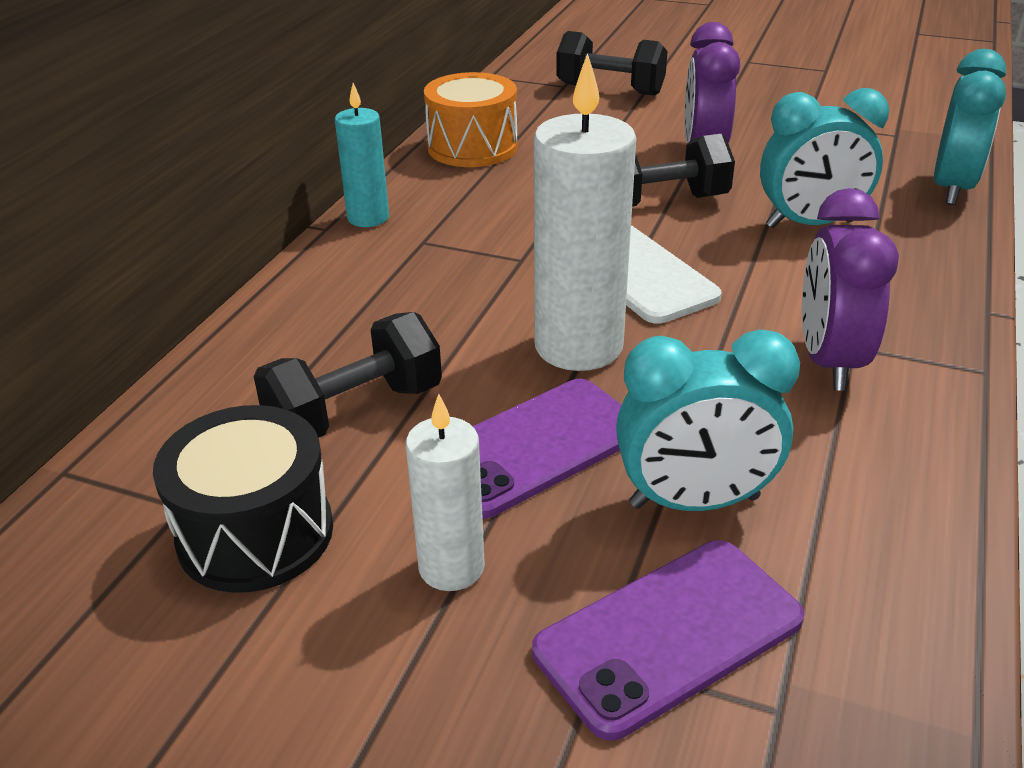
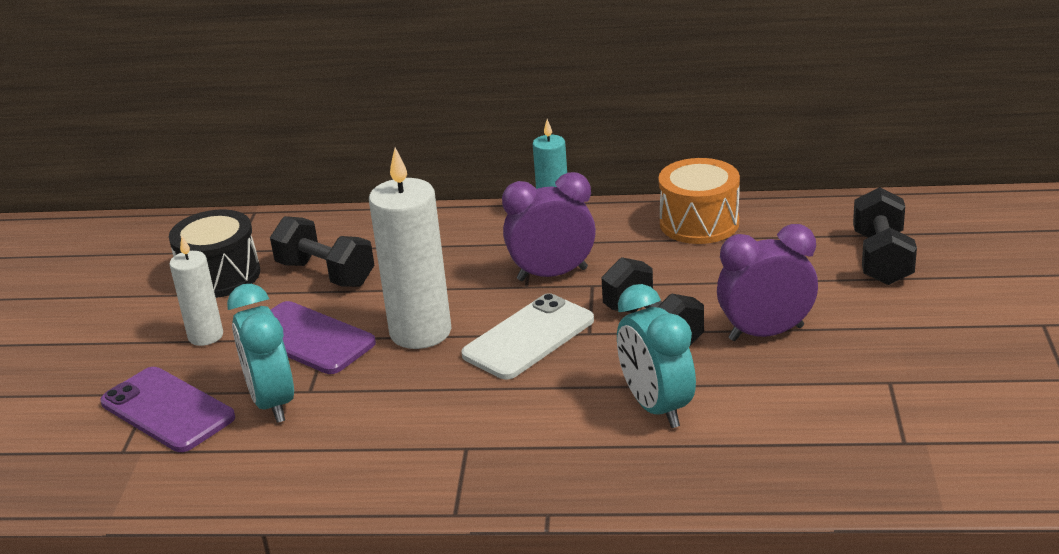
camera: 75 degrees right, 5 degrees down
(829, 361) = (441, 437): purple clock -> purple clock (552, 274)
(952, 189) = (786, 485): turquoise clock -> none

